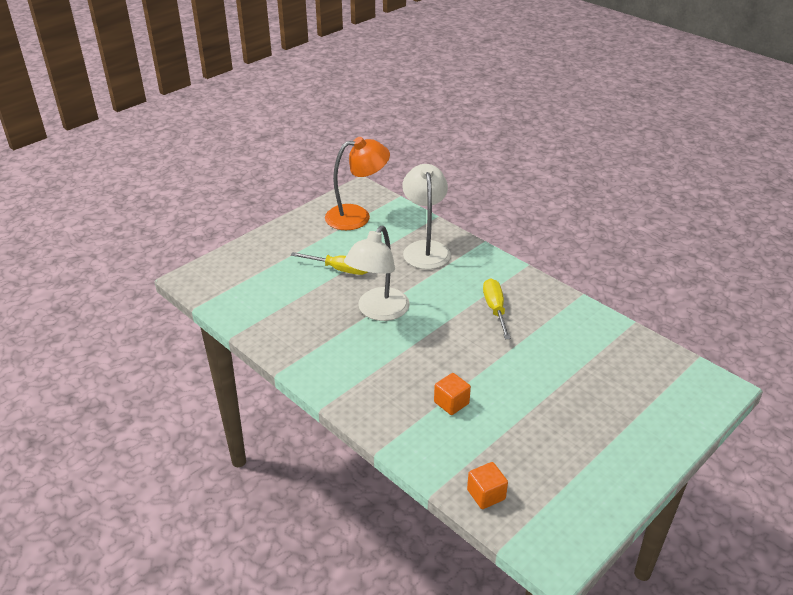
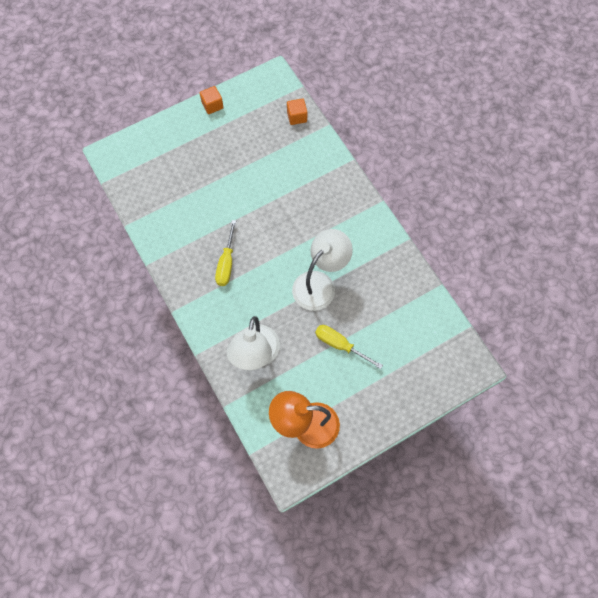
camera: 165 degrees left, 30 degrees up
(451, 403) = (293, 184): orange cube -> orange cube (212, 105)

